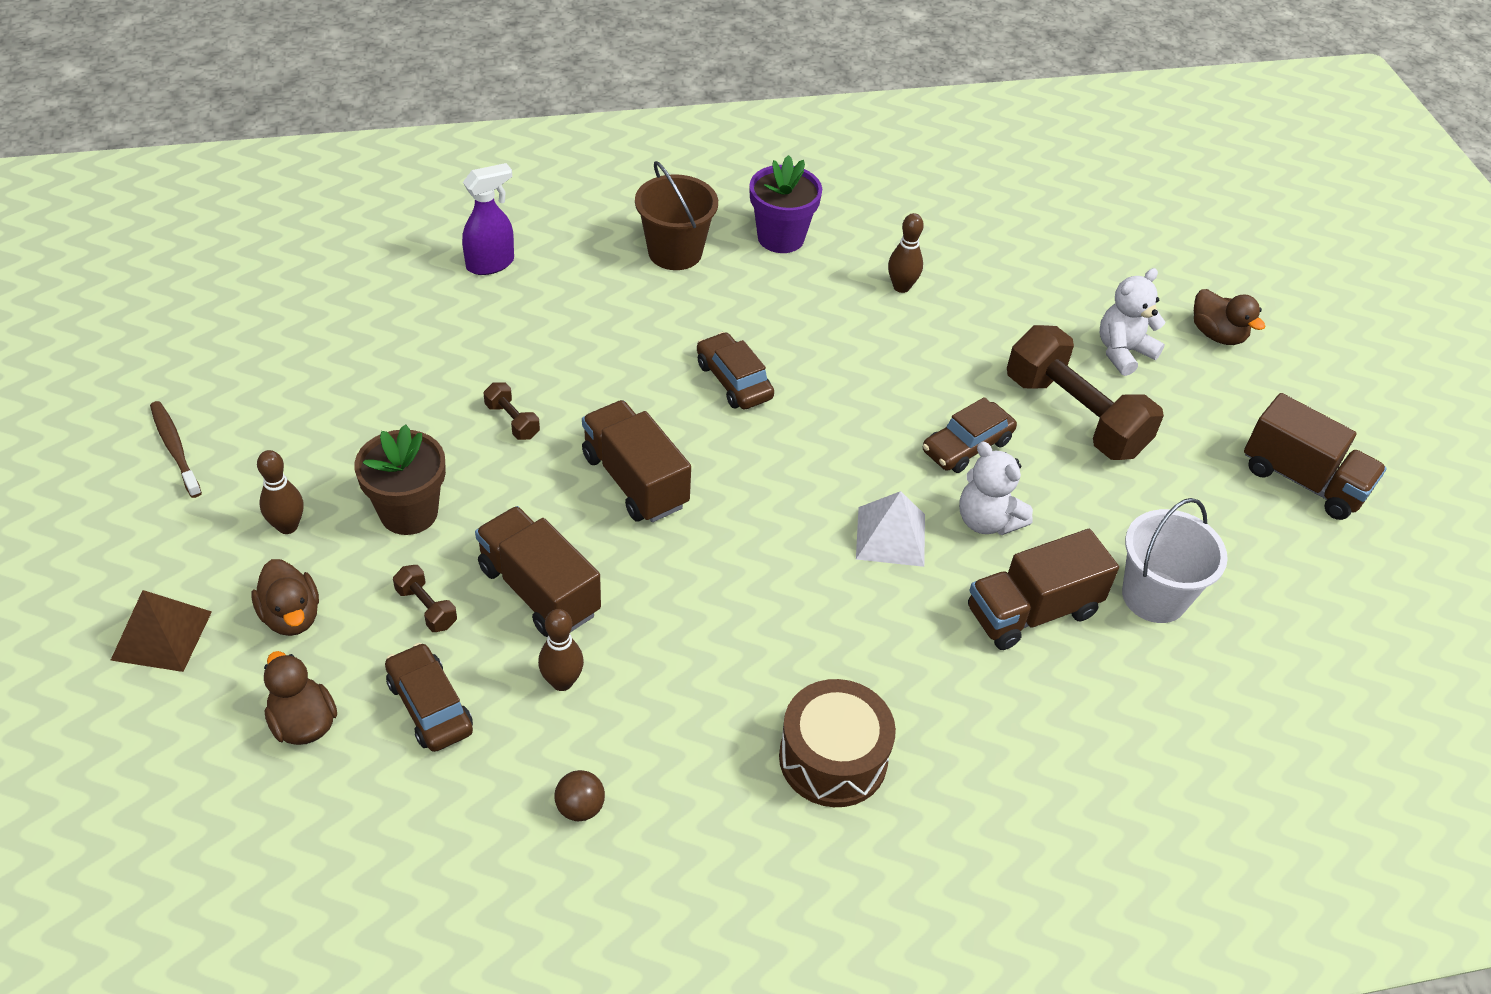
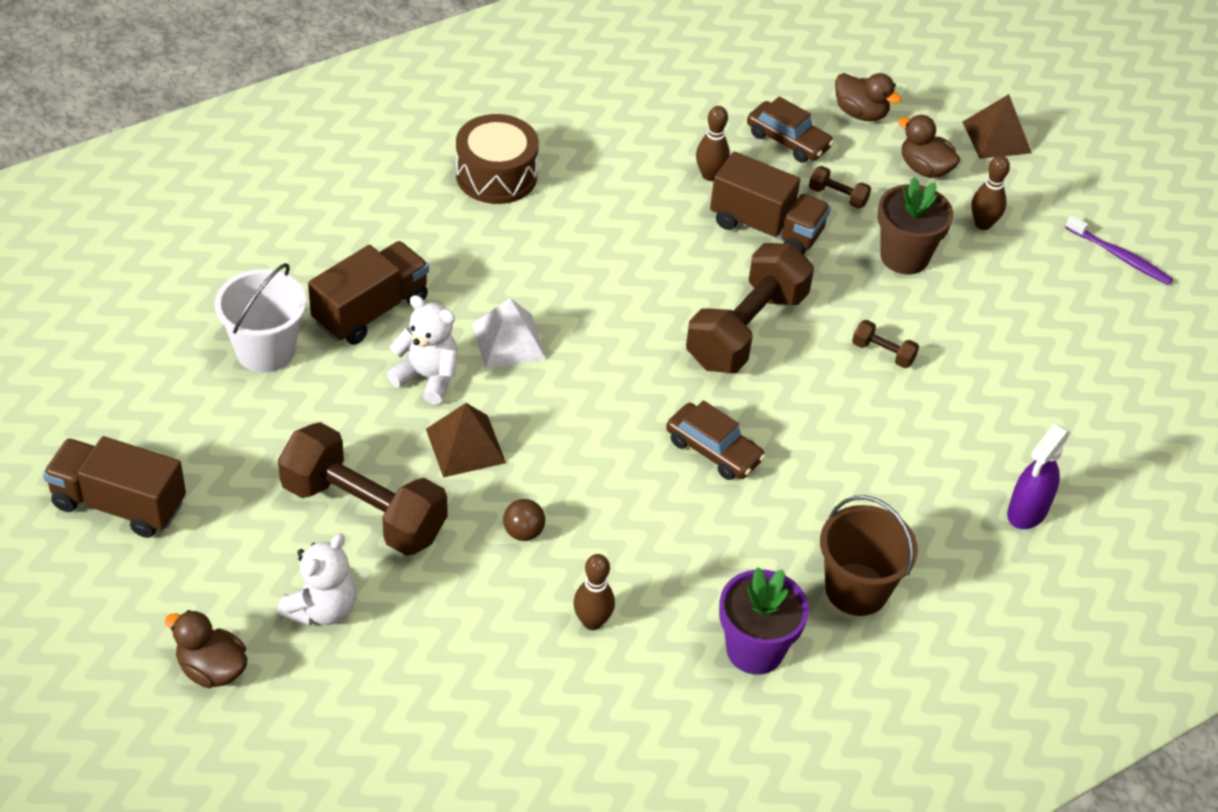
camera: 160 degrees right, 0 degrees up
(175, 448) = (1120, 257): brown toothbrush -> purple toothbrush
(580, 807) = (652, 111): brown ball -> brown ball (523, 532)
(635, 480) = (746, 330): brown truck -> brown dumbbell
(966, 446) = (465, 445): brown car -> brown pyramid

